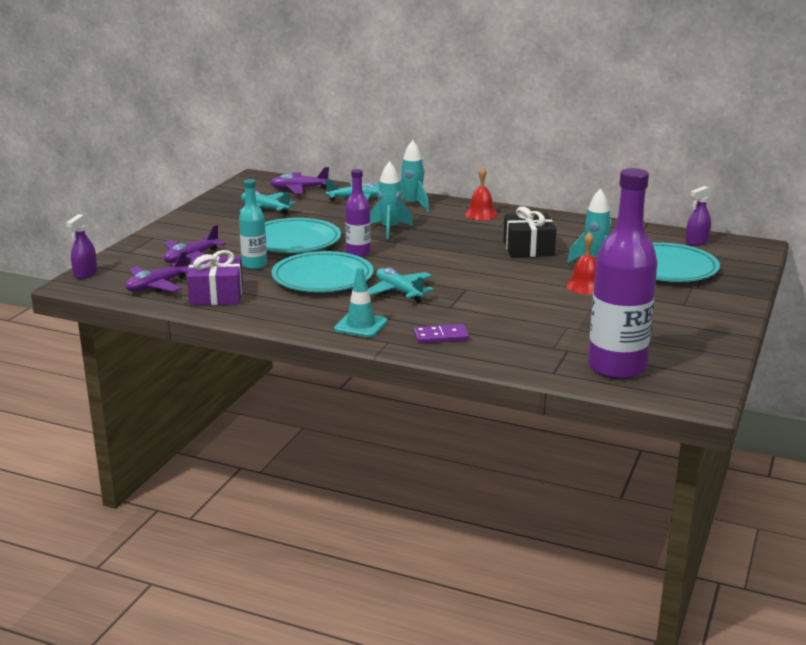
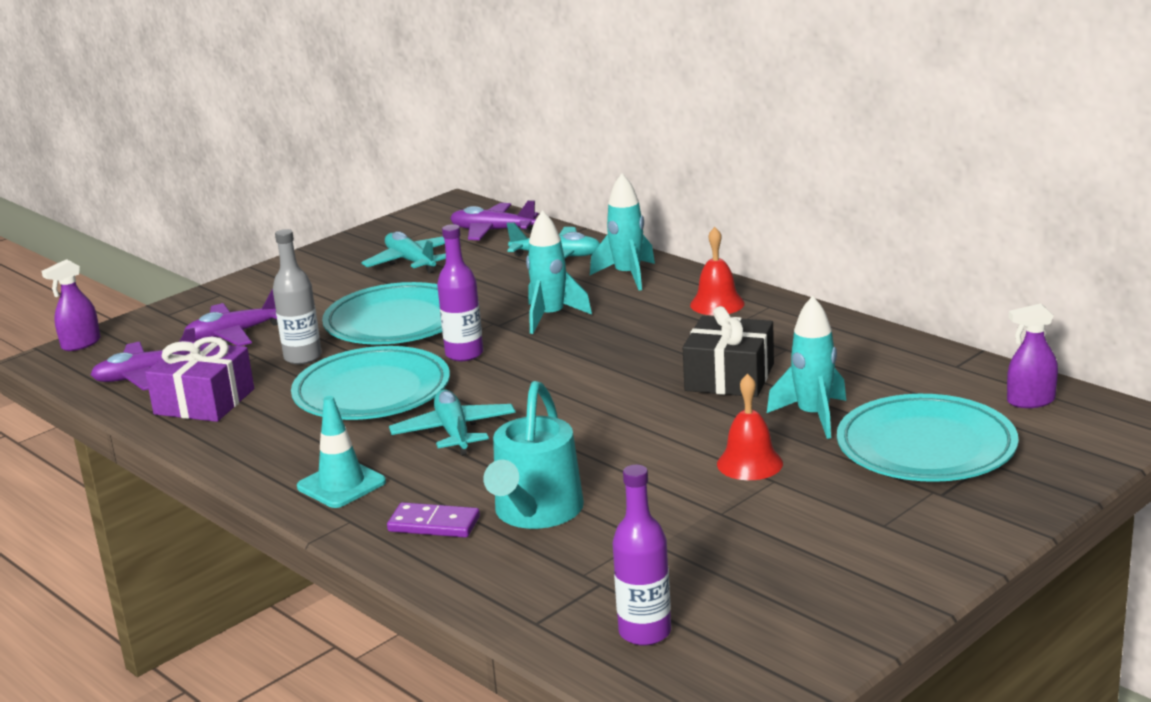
camera: 25 degrees right, 0 degrees up
(254, 265) = (303, 357): turquoise bottle -> grey bottle
(493, 323) = (536, 512): none -> turquoise watering can
(616, 367) = (645, 632): purple bottle -> purple bottle, size x0.53

